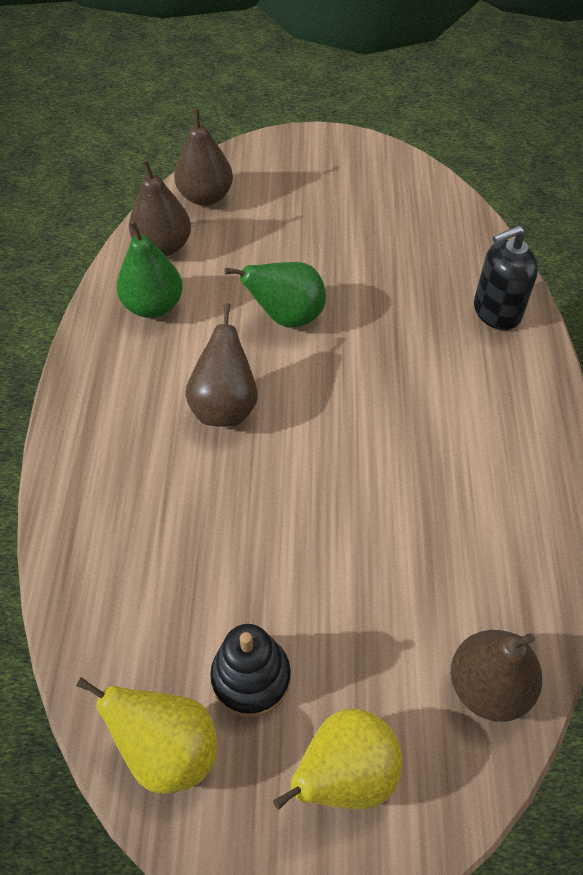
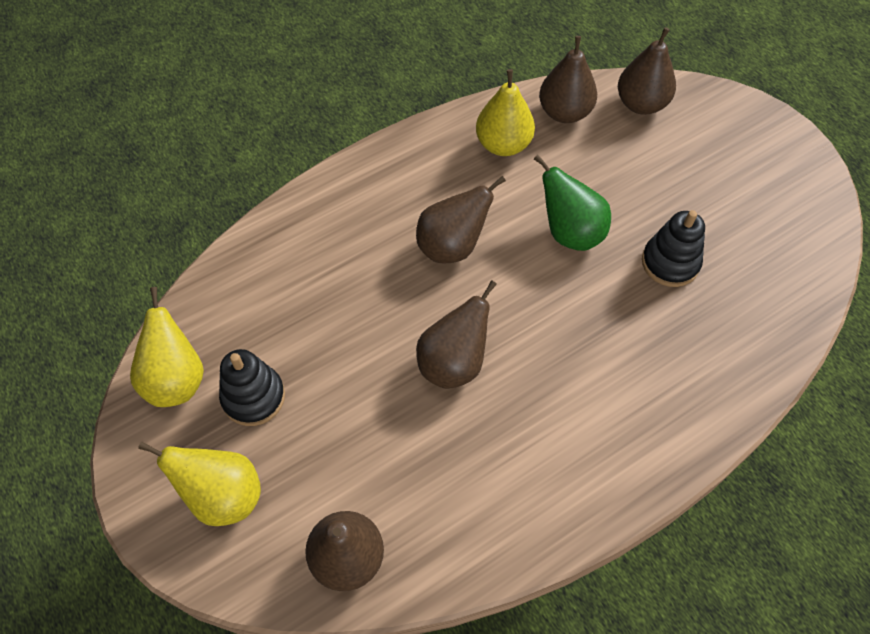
camera: 55 degrees right, 5 degrees up
(153, 306) = (503, 145): green pear -> yellow pear
(347, 478) = (453, 363): none -> brown pear
(371, 274) = (670, 263): none -> black stacking toy
(496, 312) = (717, 379): black soap dispenser -> none

